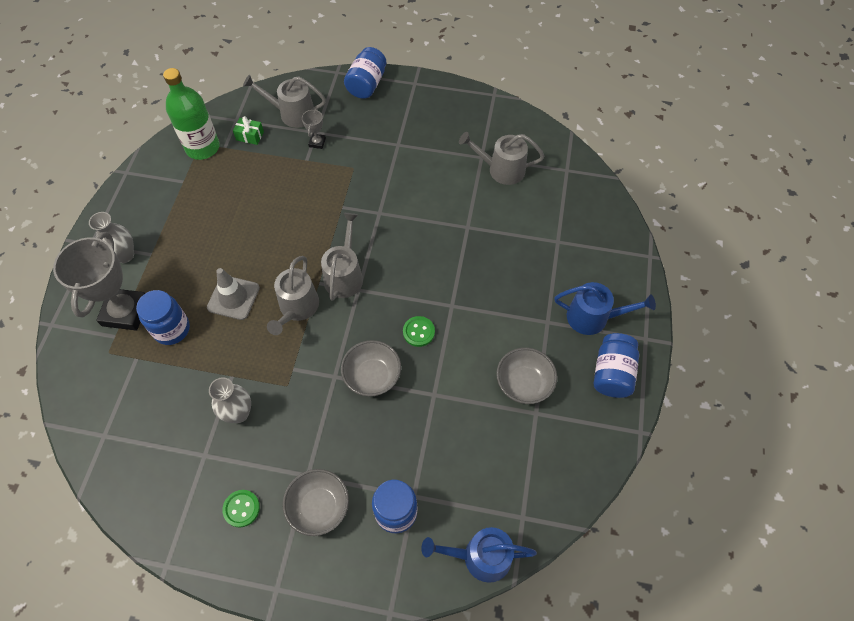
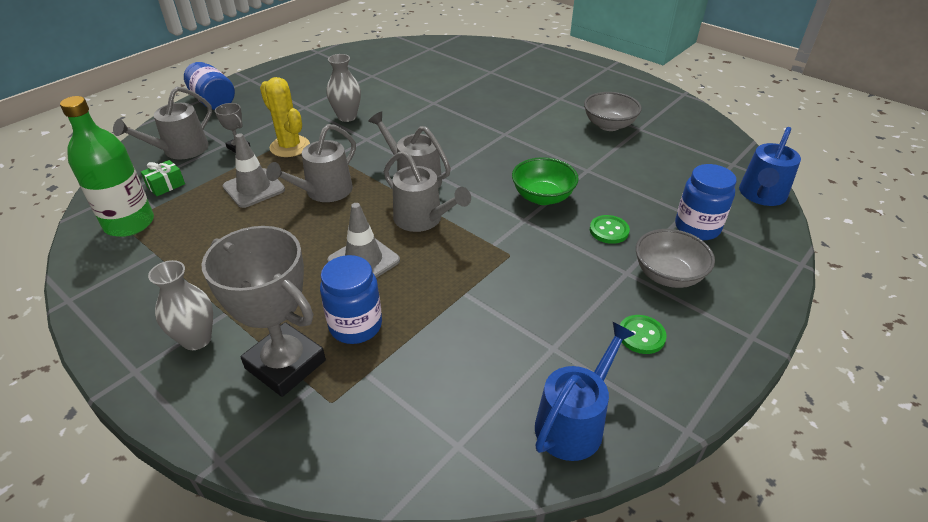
camera: 60 degrees left, 20 degrees down
(238, 413) = (517, 301): grey vase -> grey vase (347, 117)
(275, 185) = (254, 188): none -> grey traffic cone
(337, 172) = (290, 147): none -> yellow cactus
(372, 376) = (542, 197): grey bowl -> green bowl
(418, 332) = (516, 158): green button -> green button (609, 230)
(501, 169) = (395, 71): grey watering can -> grey watering can (324, 192)
(593, 317) = (572, 80): blue watering can -> blue watering can (574, 422)
(612, 373) = (627, 88): blue jar -> none

